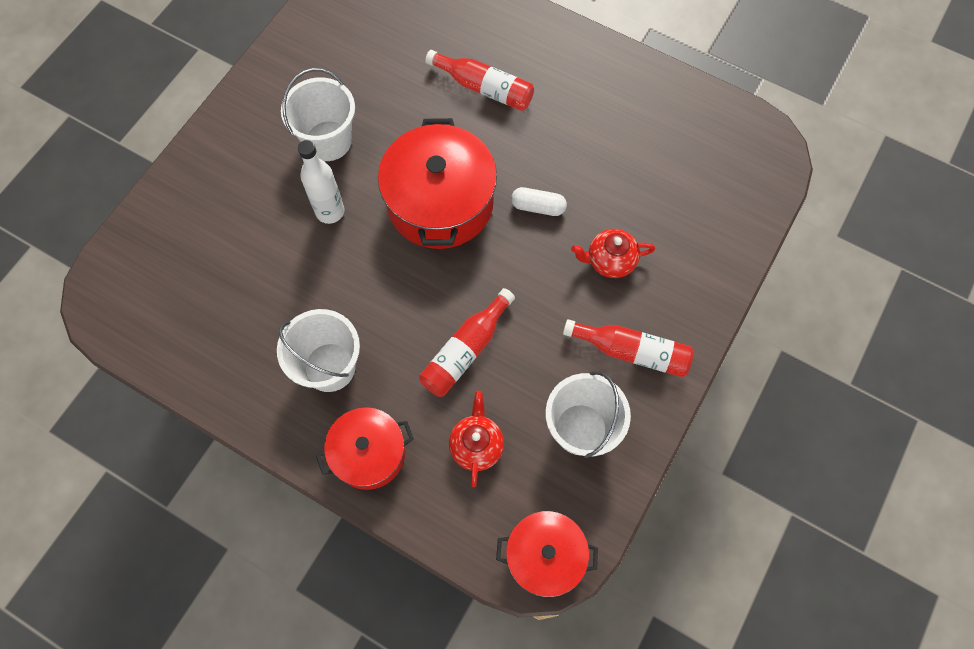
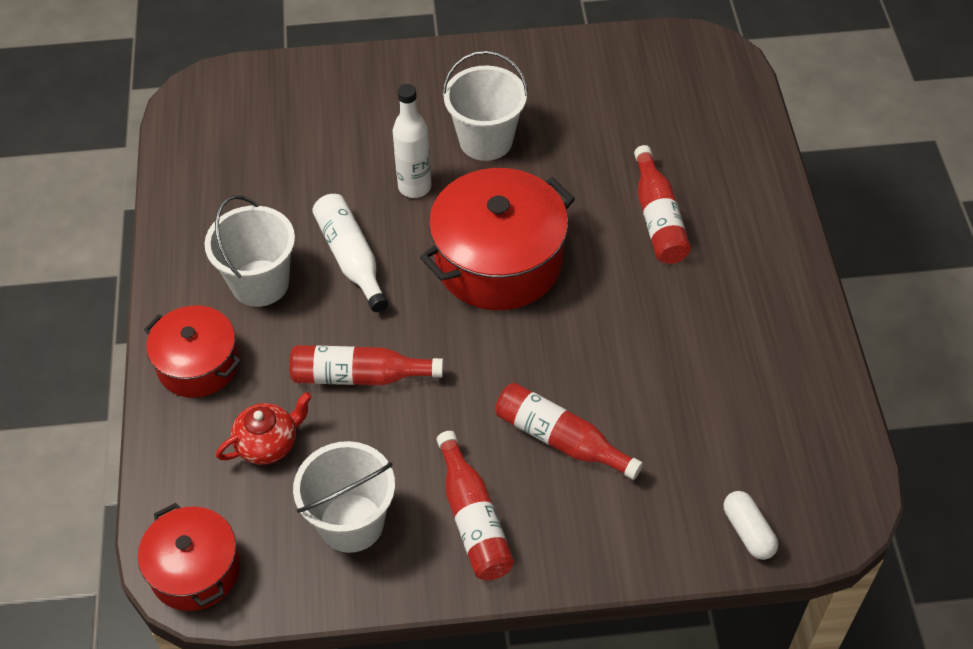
camera: 55 degrees right, 15 degrees down
(358, 292) = (351, 258): none -> white bottle
(538, 207) = (566, 341): white capsule -> white capsule (748, 532)
(609, 261) = (560, 439): red teapot -> red bottle

